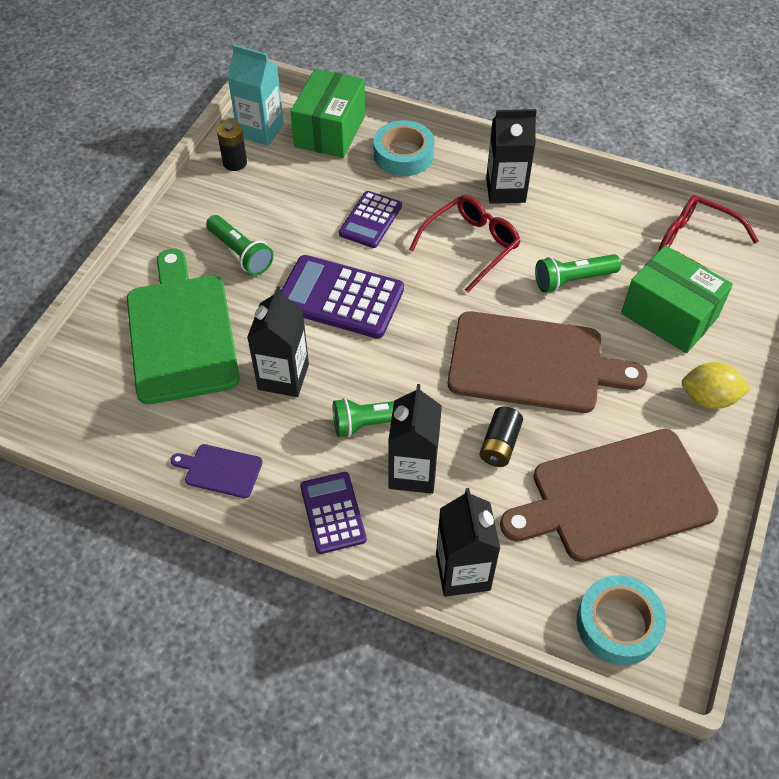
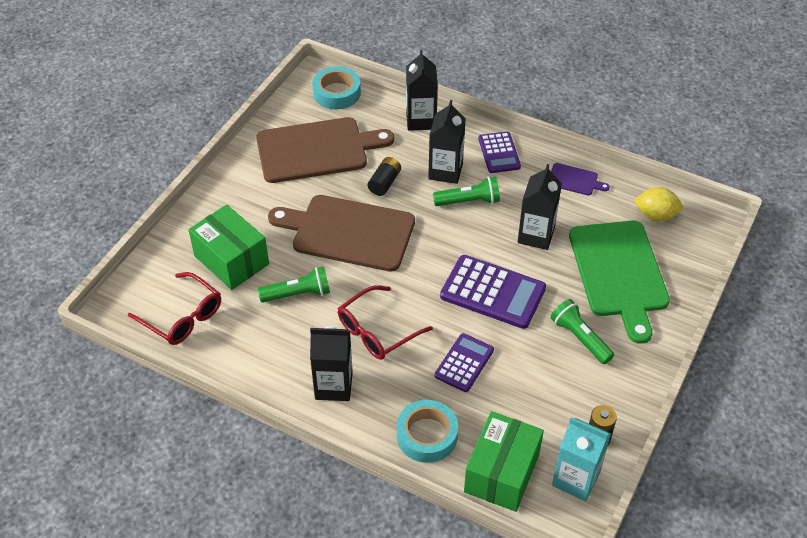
camera: 175 degrees left, 5 degrees down
(708, 398) = (229, 201): yellow lemon -> yellow lemon (655, 215)

